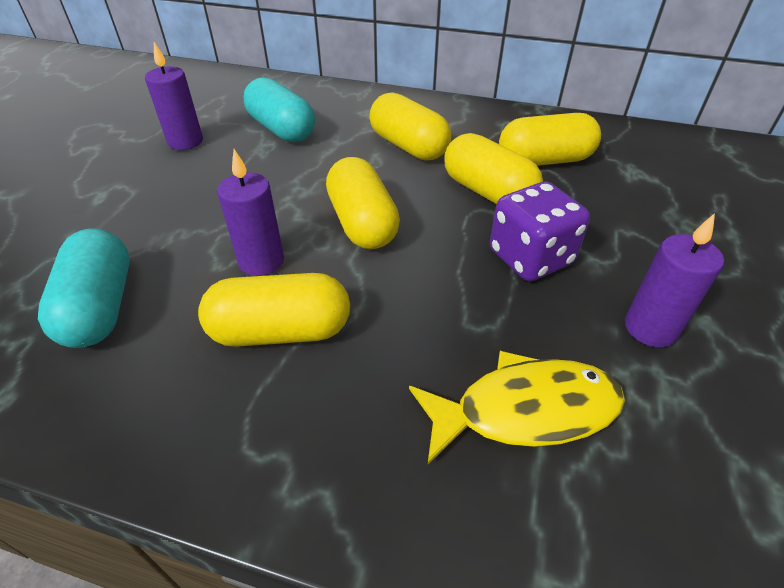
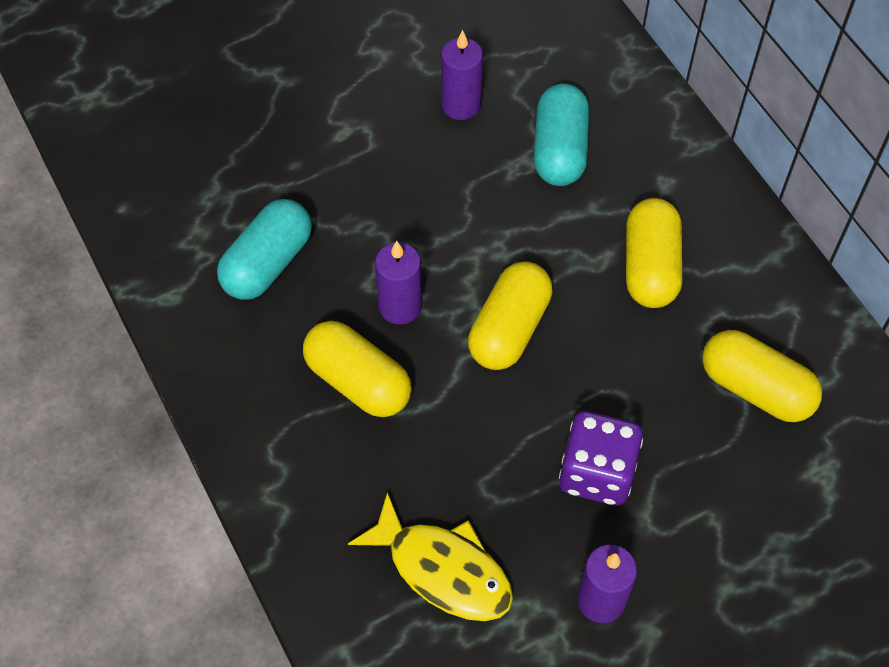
camera: 45 degrees right, 15 degrees up
(488, 192) = (651, 381): yellow capsule -> none

